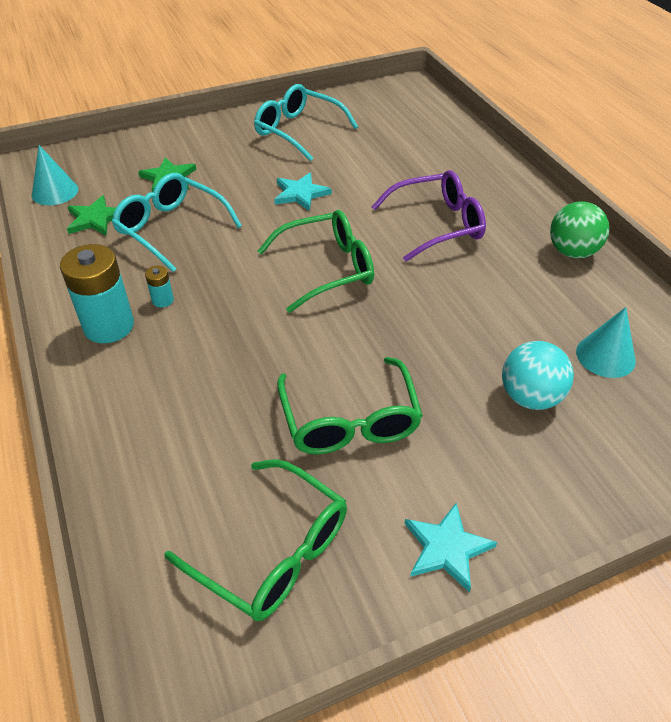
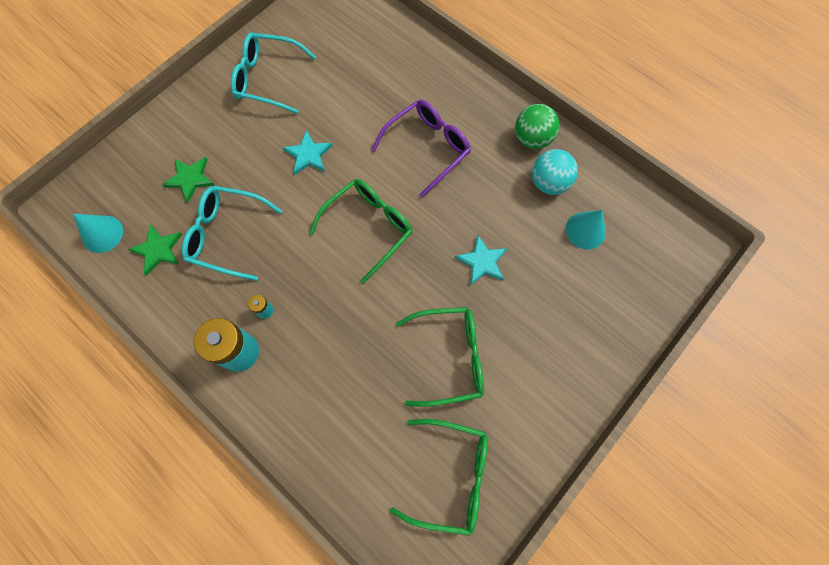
camera: 25 degrees left, 25 degrees up
(349, 420) = (449, 357): green glasses -> green glasses turned 60 degrees counterclockwise
(447, 548) = (548, 424): turquoise star -> turquoise star (482, 262)
(530, 397) = (552, 287): turquoise ball -> turquoise ball (549, 183)

